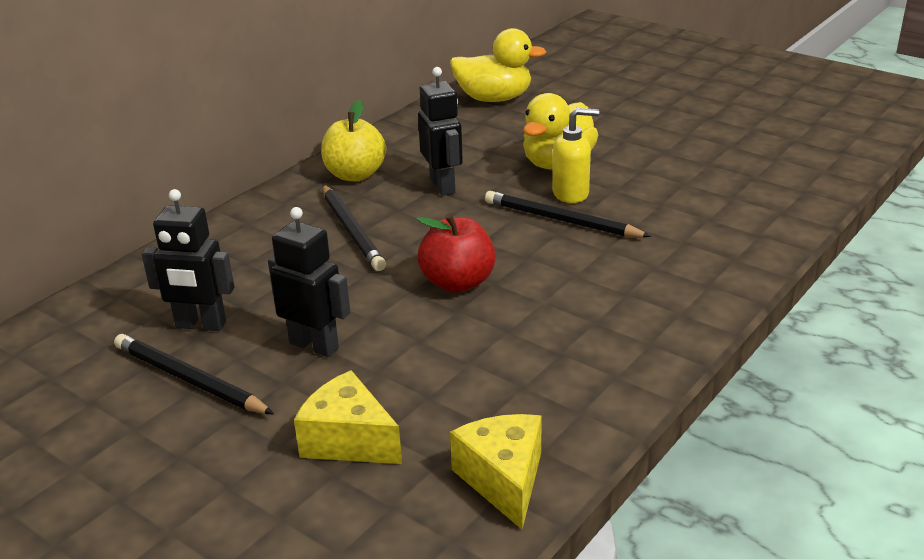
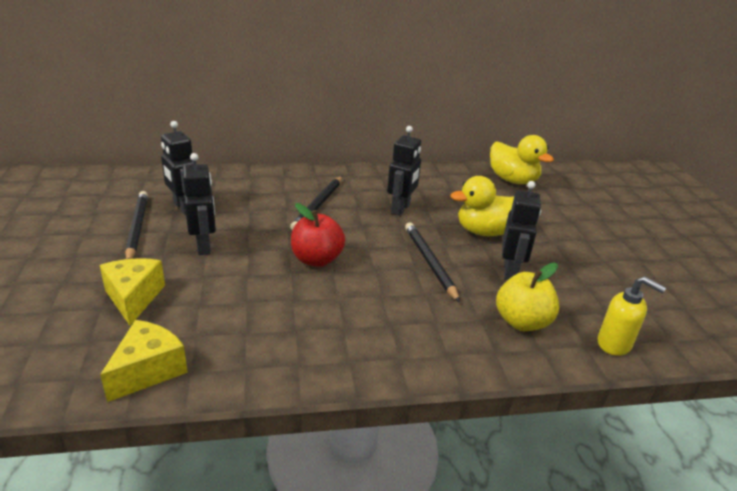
camera: 40 degrees right, 0 degrees up
(355, 175) = (369, 180): yellow apple -> yellow apple (522, 322)
(571, 193) = (462, 252): yellow soap dispenser -> yellow soap dispenser (614, 344)
(638, 187) = (510, 272): none -> black robot

